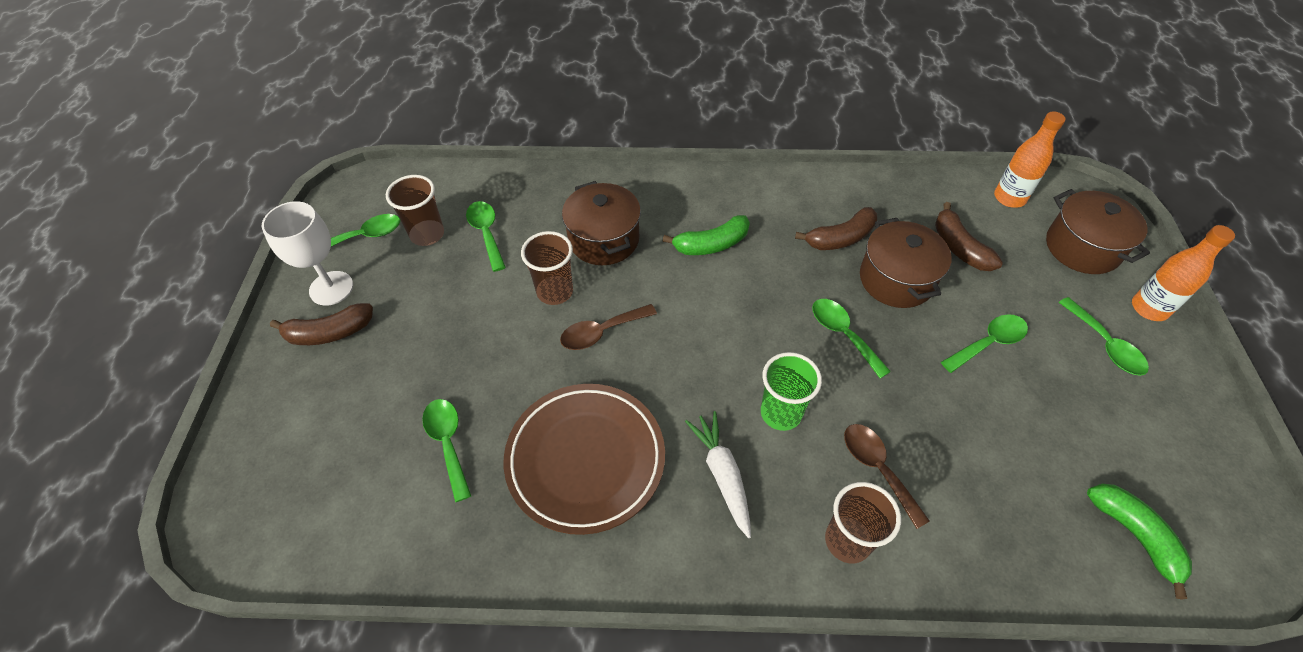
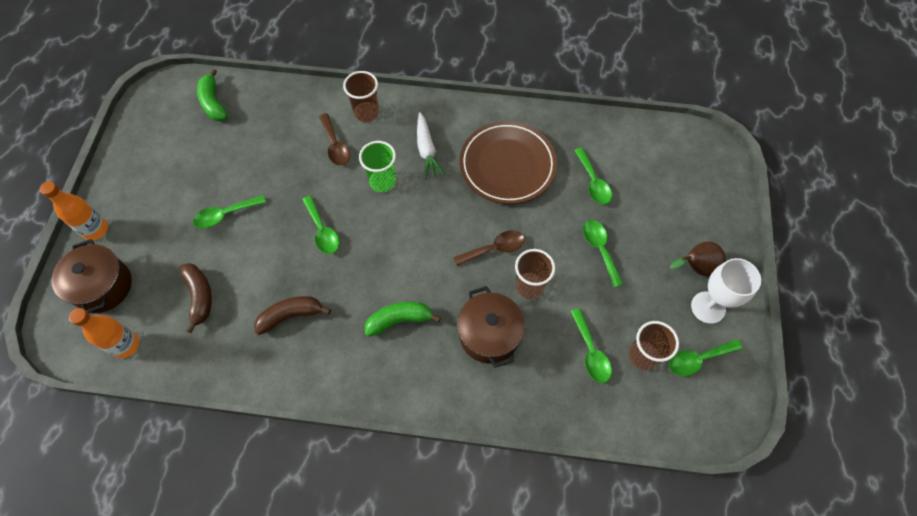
camera: 175 degrees left, 10 degrees up
(329, 333) = (695, 267): brown banana -> brown pear
(896, 279) = (264, 271): brown pot -> none
(1105, 345) = (147, 206): green spoon -> green spoon (600, 249)

